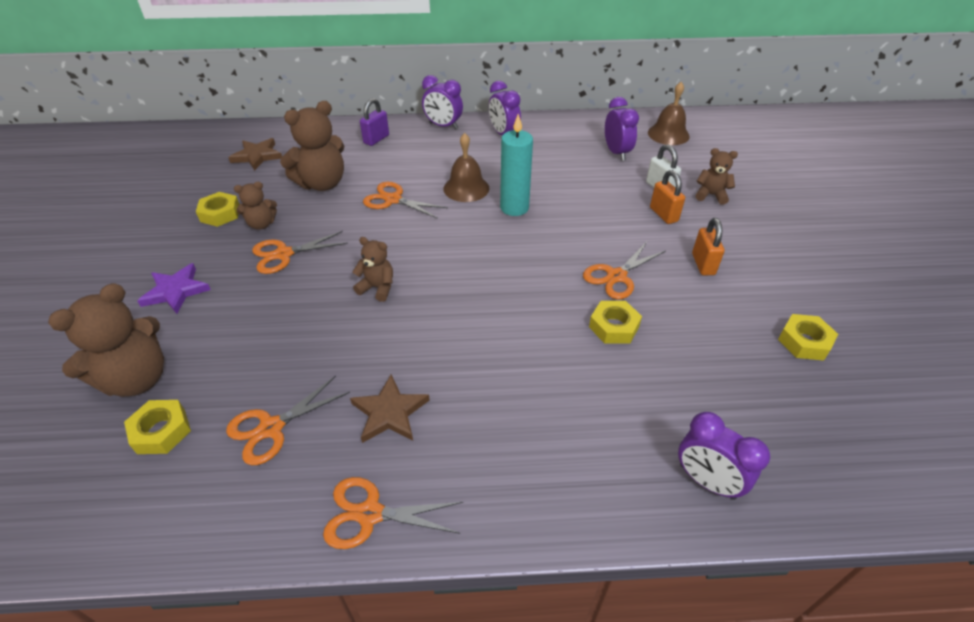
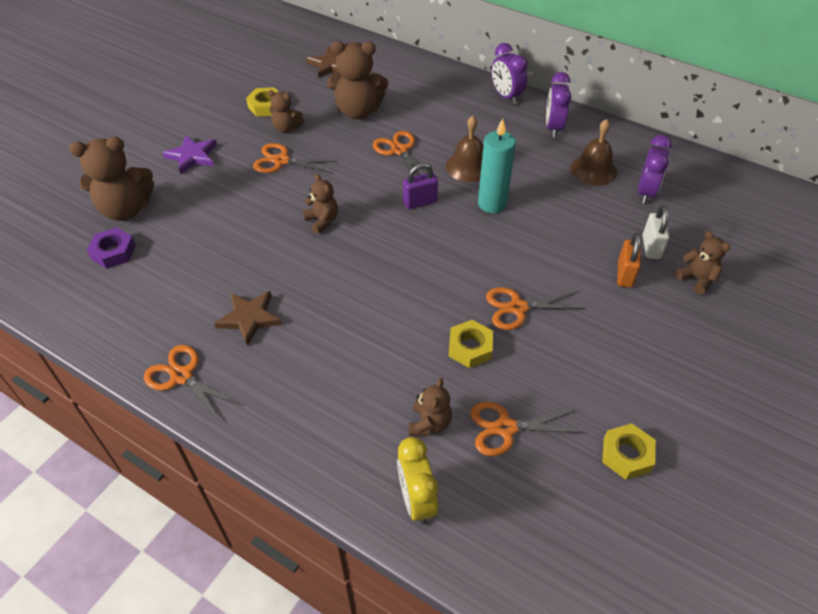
camera: 35 degrees right, 5 degrees up
(161, 431) = (113, 252): yellow nut -> purple nut
(271, 428) = (172, 286): orange scissors -> orange scissors (505, 428)
(376, 139) = (436, 87): purple padlock -> purple padlock (420, 202)
(648, 408) = (429, 423): none -> brown teddy bear
(668, 134) = (725, 196): brown bell -> brown bell (593, 170)
(703, 264) = (610, 338): orange padlock -> none
(707, 481) = (416, 500): purple clock -> yellow clock

